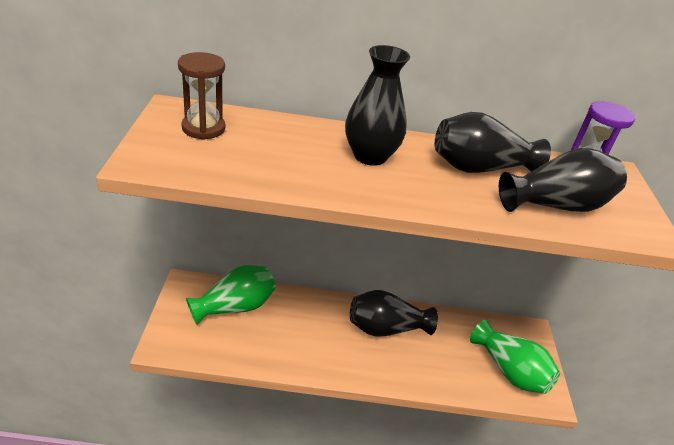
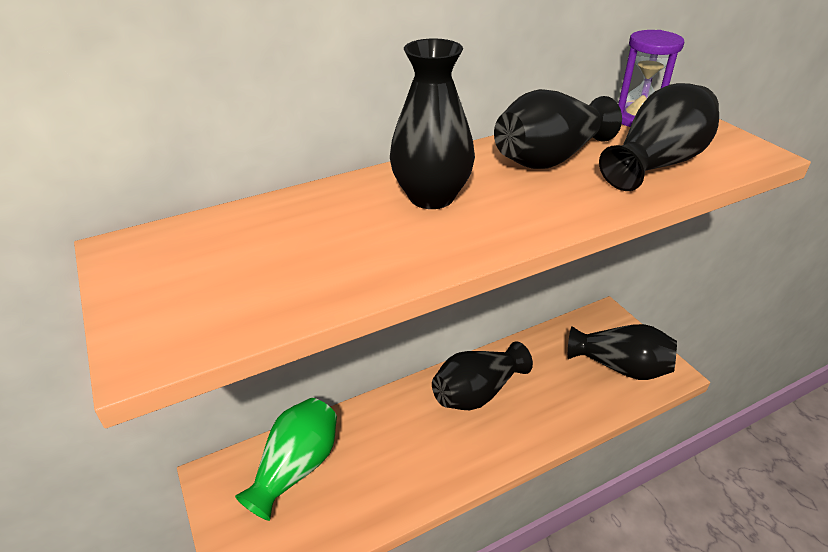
camera: 25 degrees left, 0 degrees up
(203, 128) = (194, 257): brown hourglass -> none
(510, 371) = (620, 366): green vase -> black vase

